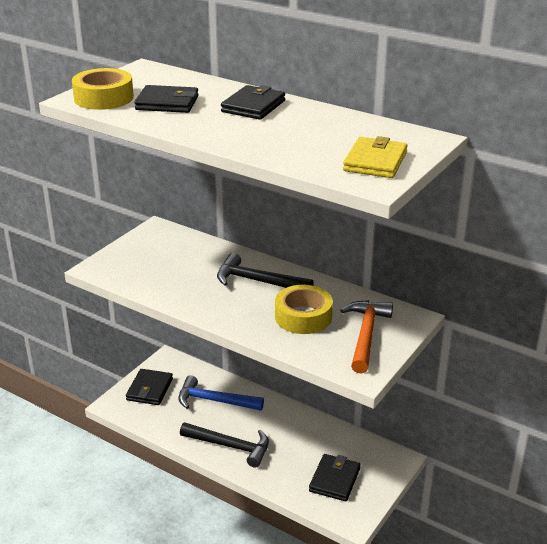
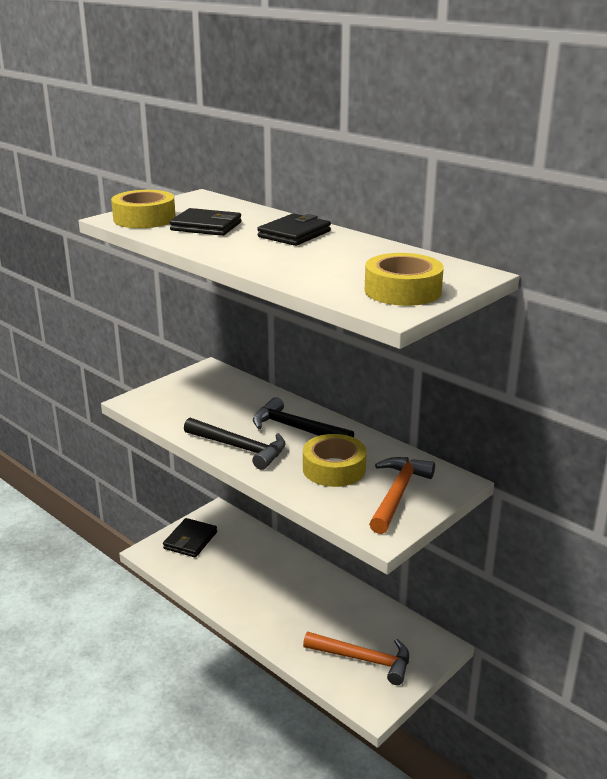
camera: 10 degrees right, 5 degrees down
(215, 401) = (254, 559): blue hammer -> none
(230, 446) = (258, 609): black hammer -> black hammer (239, 448)
(334, 480) = (363, 659): black wallet -> orange hammer
(375, 162) = (402, 291): yellow wallet -> yellow tape

